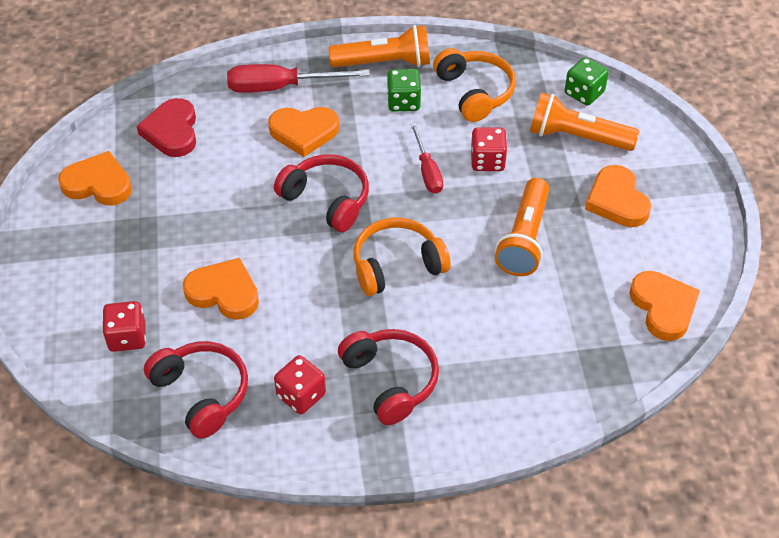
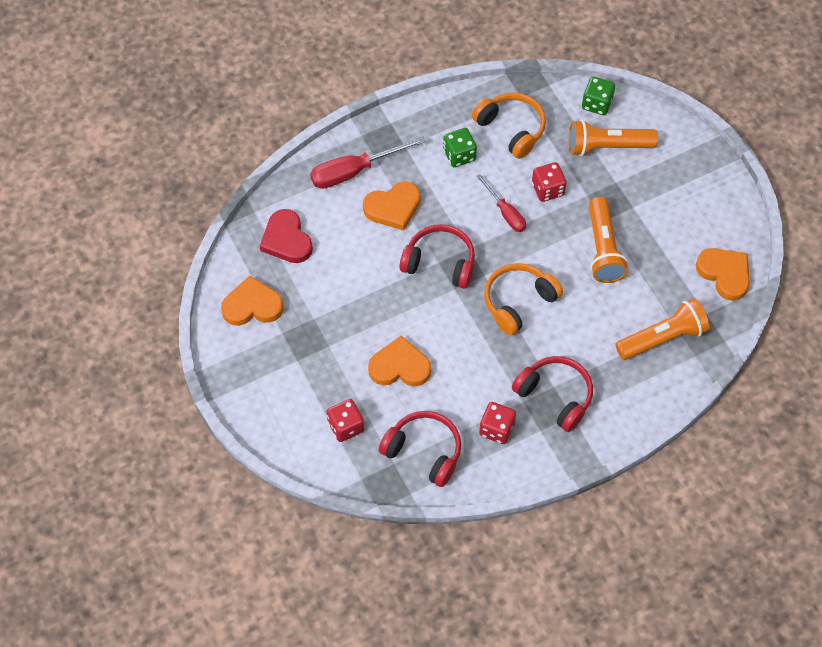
camera: 20 degrees left, 10 degrees up
(384, 63) = (427, 123): orange flashlight -> orange flashlight (662, 338)
(617, 200) = (658, 194): orange heart -> none

